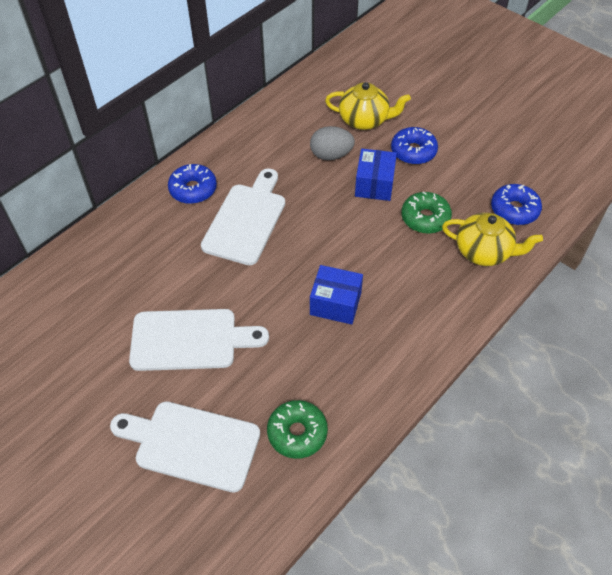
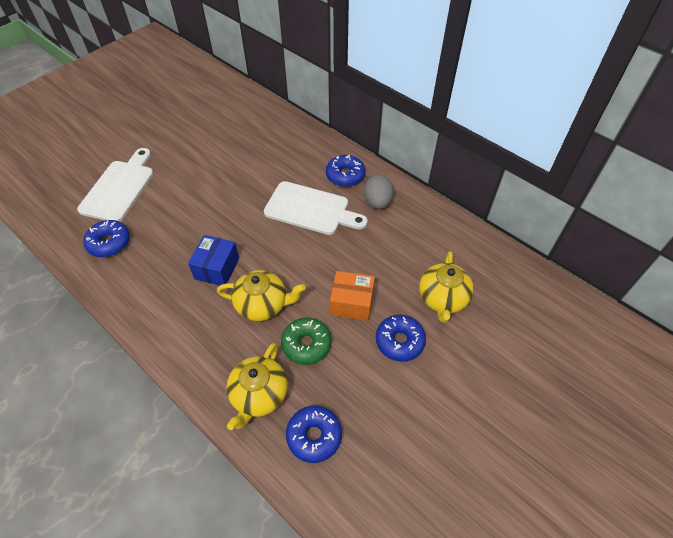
camera: 90 degrees right, 0 degrees up
(190, 340) = (201, 182): white cutting board -> none
(297, 433) = (109, 243): green donut -> blue donut
(331, 155) = (390, 269): grey egg -> grey egg (377, 202)
(374, 184) = (352, 303): blue box -> orange box
(382, 256) = (263, 304): none -> yellow teapot

